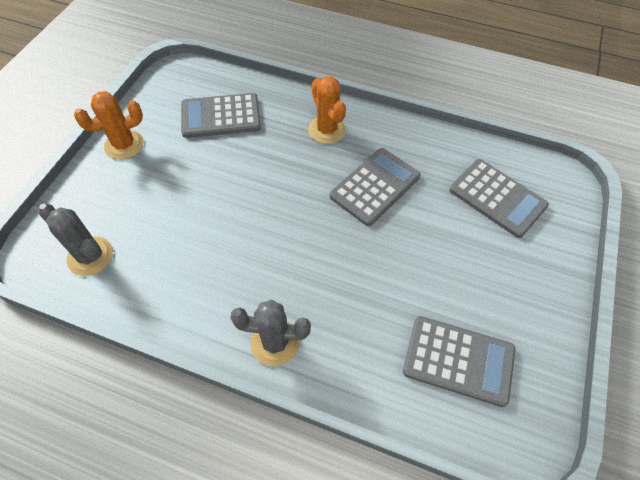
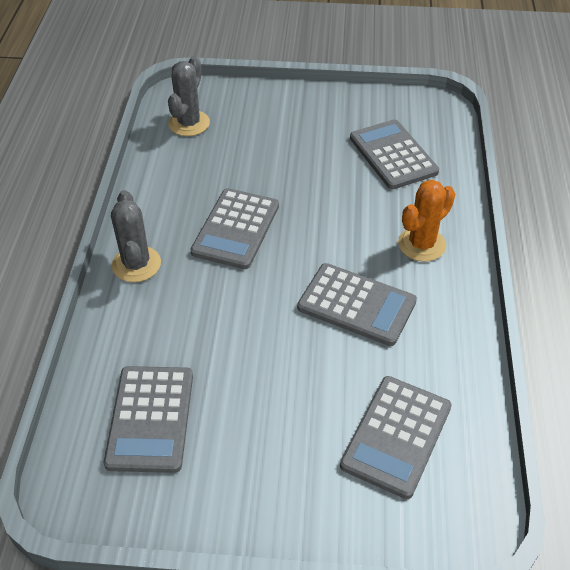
camera: 75 degrees right, 10 degrees down
(124, 145) = (319, 102): orange cactus -> none
(261, 248) = (236, 229): none -> grey calculator

